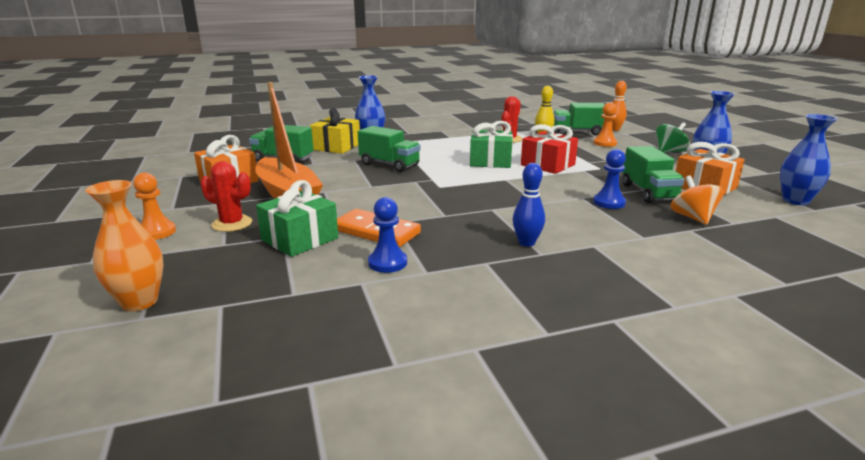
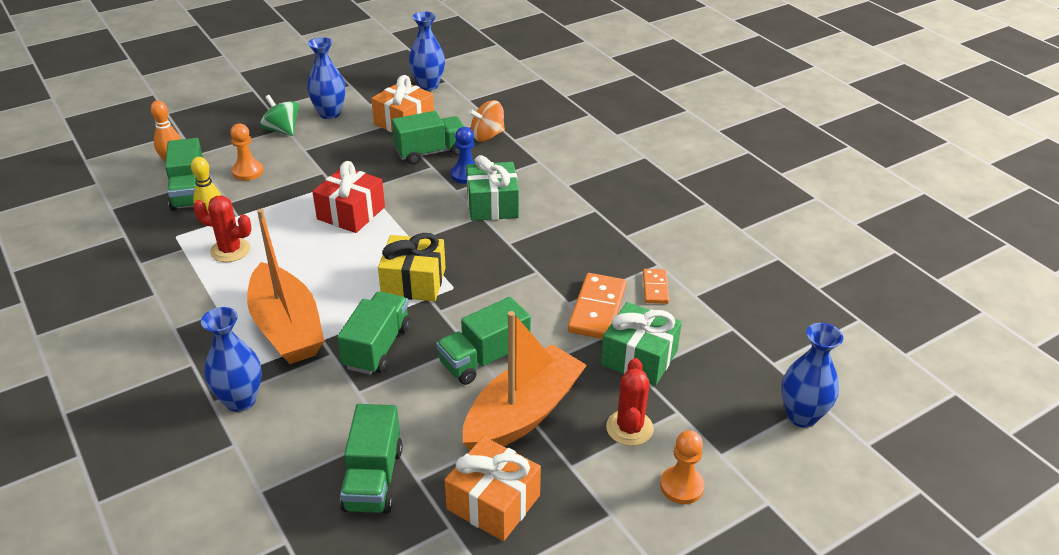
camera: 105 degrees left, 15 degrees up
(139, 302) = (801, 416): orange vase -> blue vase
(336, 147) = (289, 433): yellow gift -> yellow gift (413, 282)
(352, 189) = (484, 359): none -> green truck
(387, 263) = (655, 288): blue pawn -> orange domino
(424, 148) = (287, 328): none -> orange boat
(490, 161) = (344, 258): green gift -> green gift (492, 205)
(526, 243) = (578, 217): blue bowling pin -> none

